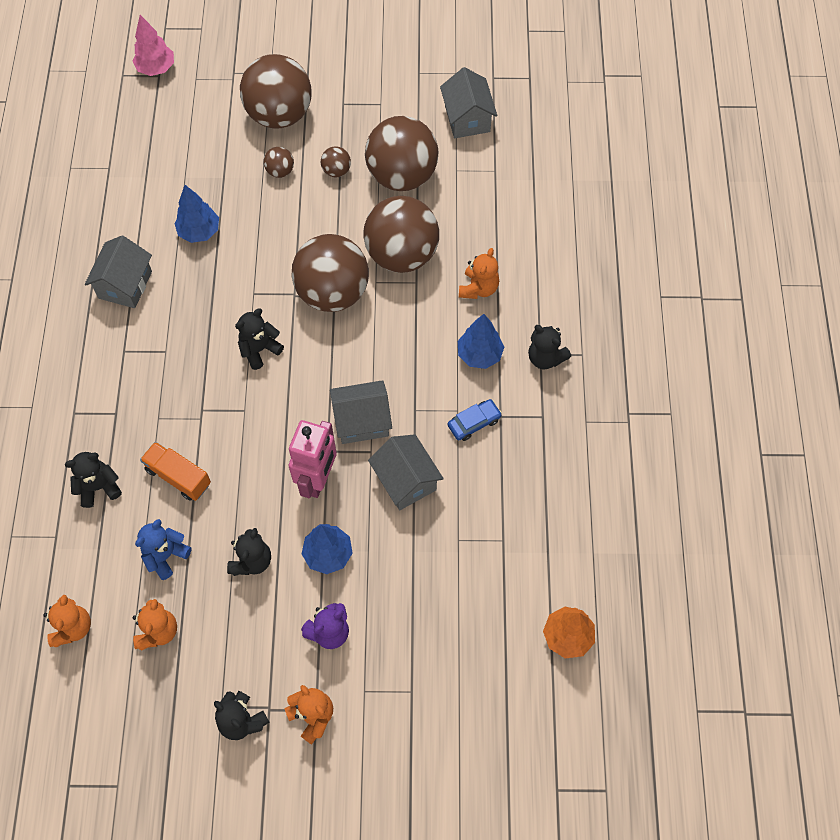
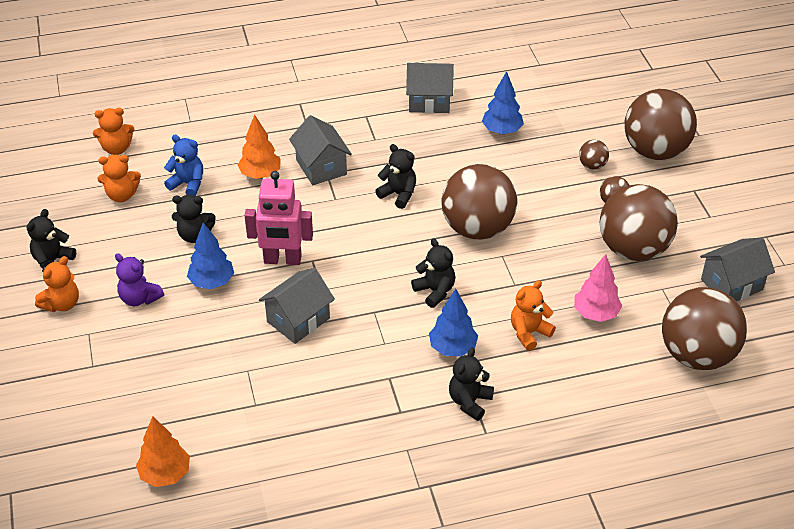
camera: 75 degrees right, 20 degrees down
(99, 487) = (238, 133): black teddy bear -> black teddy bear (435, 291)
(156, 68) = (658, 65): pink tree -> pink tree (595, 314)
(178, 476) = (260, 174): orange truck -> orange tree
(362, 421) = (350, 277): grey house -> grey house (321, 167)
(401, 254) = (541, 267): brown ball -> brown ball (697, 355)
(474, 423) = (375, 358): blue car -> none
(478, 288) = (529, 333): orange teddy bear -> orange teddy bear turned 135 degrees clockwise

